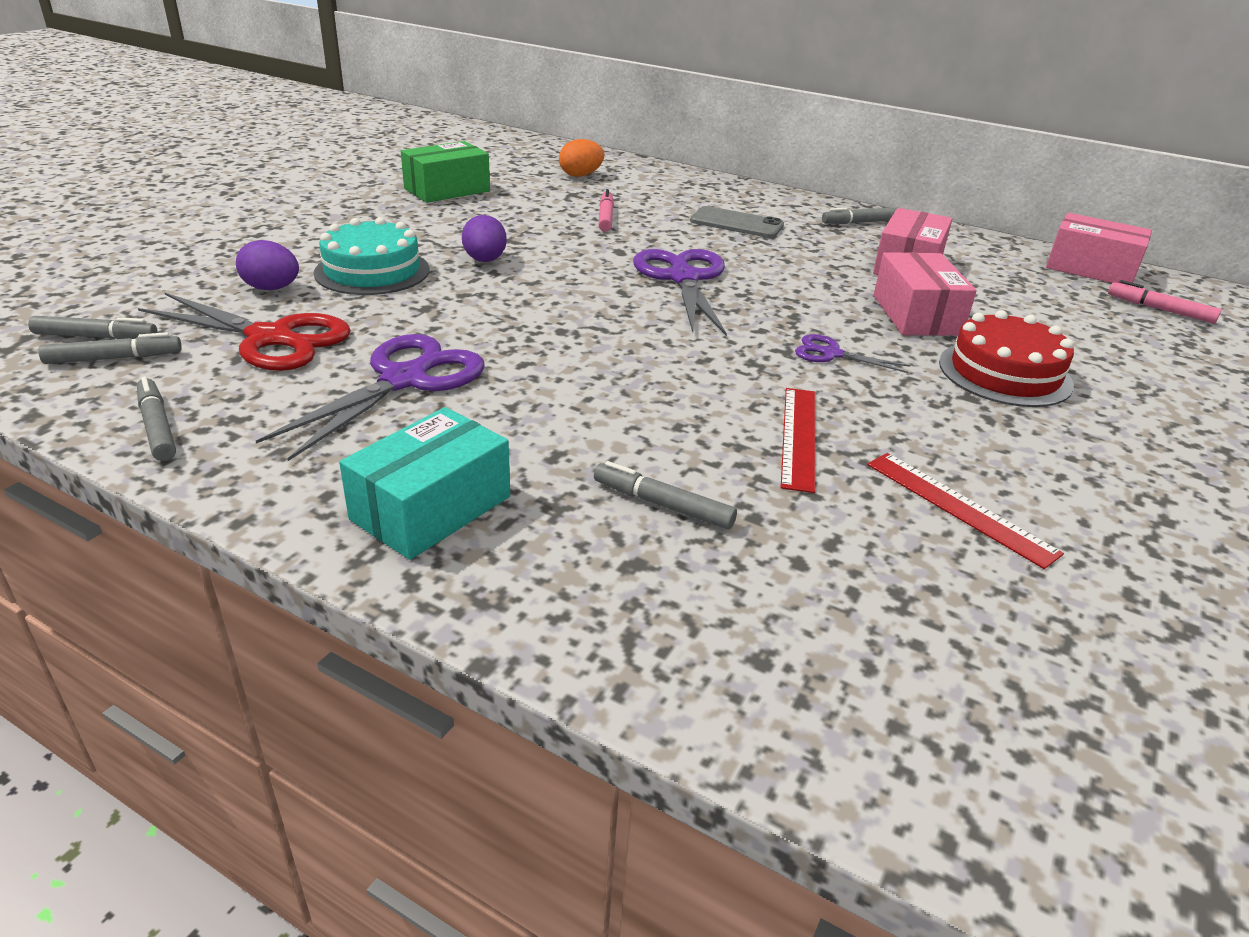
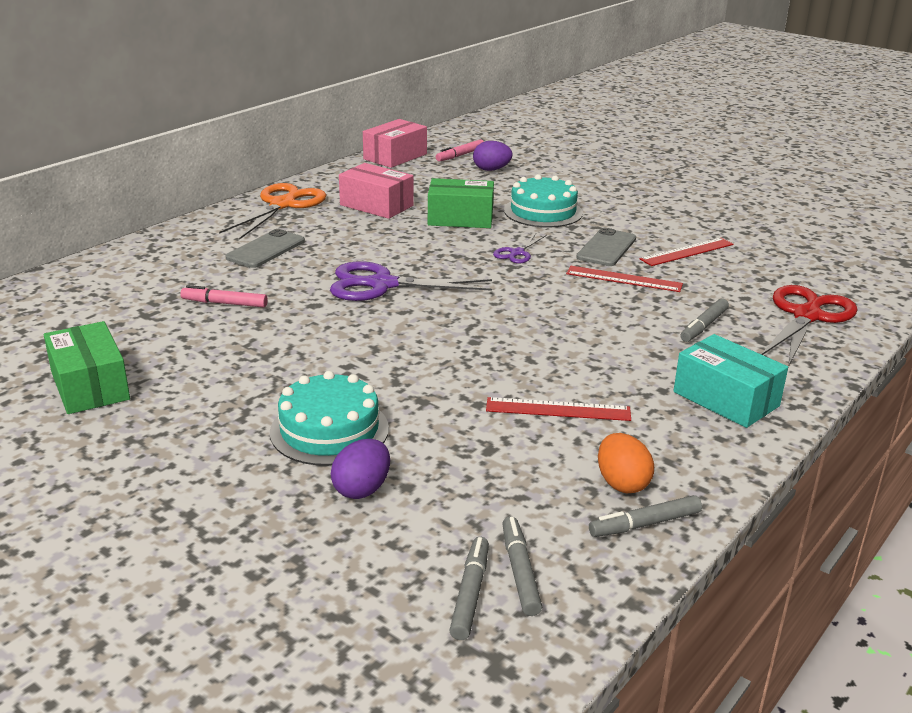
camera: 80 degrees left, 5 degrees down
(271, 338) = (481, 480): red scissors -> red scissors (807, 316)
(405, 379) = (558, 409): purple scissors -> red ruler
(485, 260) = (318, 369): purple egg -> purple egg (491, 170)
(581, 175) = (86, 306): orange egg -> orange egg (622, 483)
(860, 222) = (283, 204): grey marker -> orange scissors
(907, 425) = (606, 248): none -> grey phone
(916, 315) = (460, 218): pink box -> green box
(1004, 373) = (543, 211): red cake -> turquoise cake

